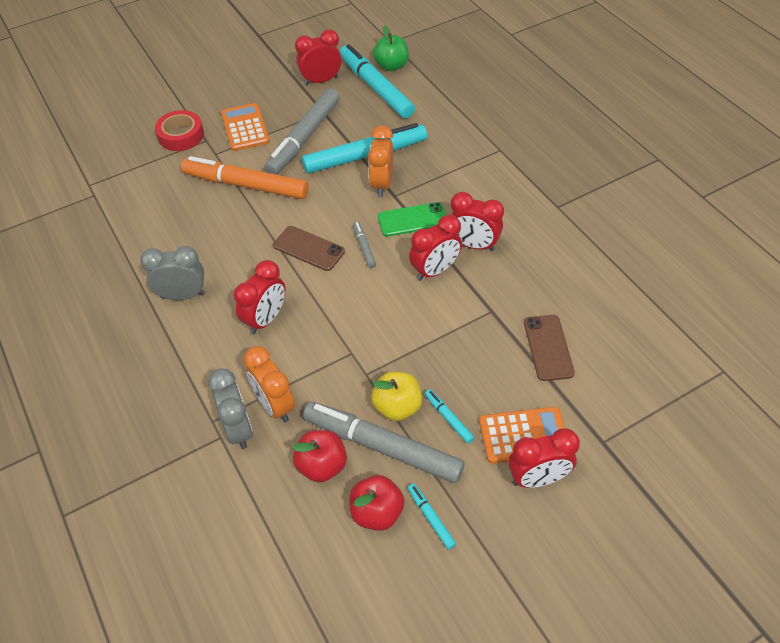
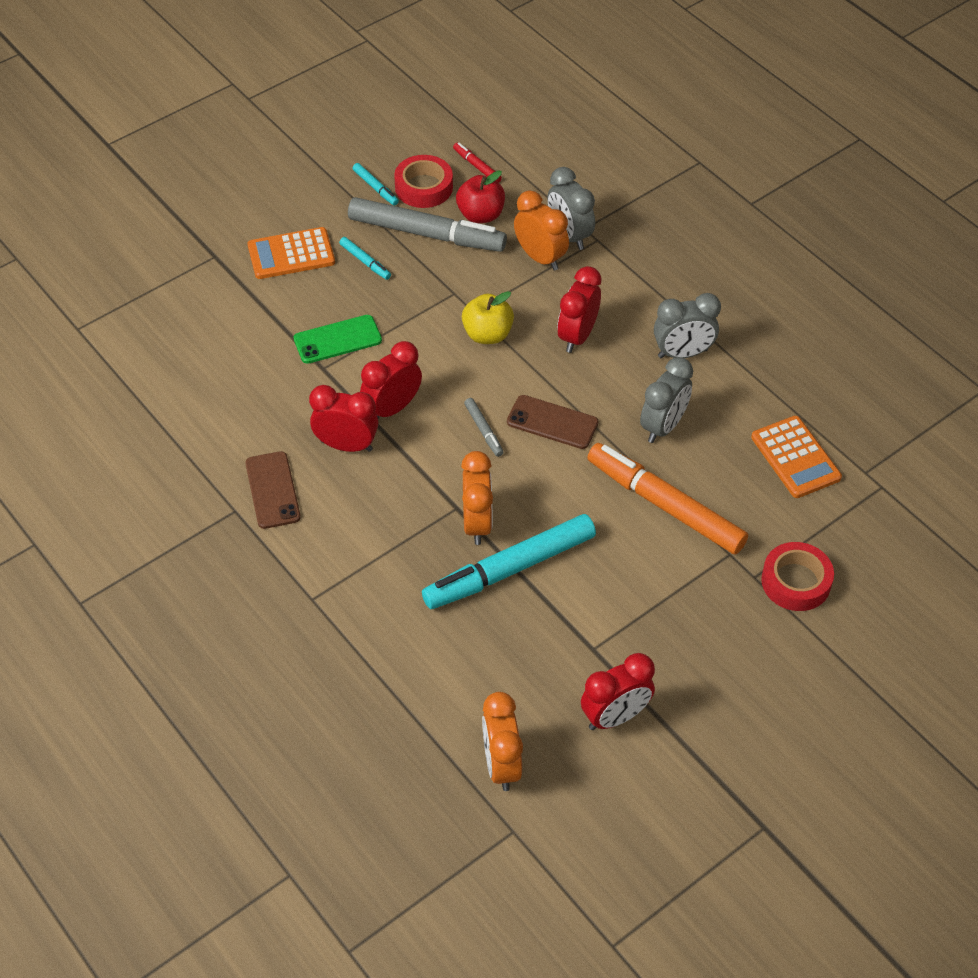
camera: 170 degrees right, 0 degrees up
(224, 238) = (663, 426): none -> grey clock
(245, 128) = (704, 605): orange calculator -> orange calculator (795, 457)
(246, 185) = (665, 505): orange marker -> orange marker turned 150 degrees counterclockwise
(304, 138) = (608, 593): grey marker -> none
(311, 538) = (477, 166): none -> red marker
(376, 88) = (519, 709): turquoise marker -> none
(377, 512) = (423, 187): red apple -> red tape
(391, 66) = (501, 765): green apple -> orange clock
(397, 407) = (417, 267): yellow apple -> yellow apple (487, 334)
(412, 219) = (427, 474): green phone -> green phone (337, 340)
(537, 478) = (280, 223): red clock -> none
(548, 347) = (261, 335): brown phone -> brown phone (273, 490)

